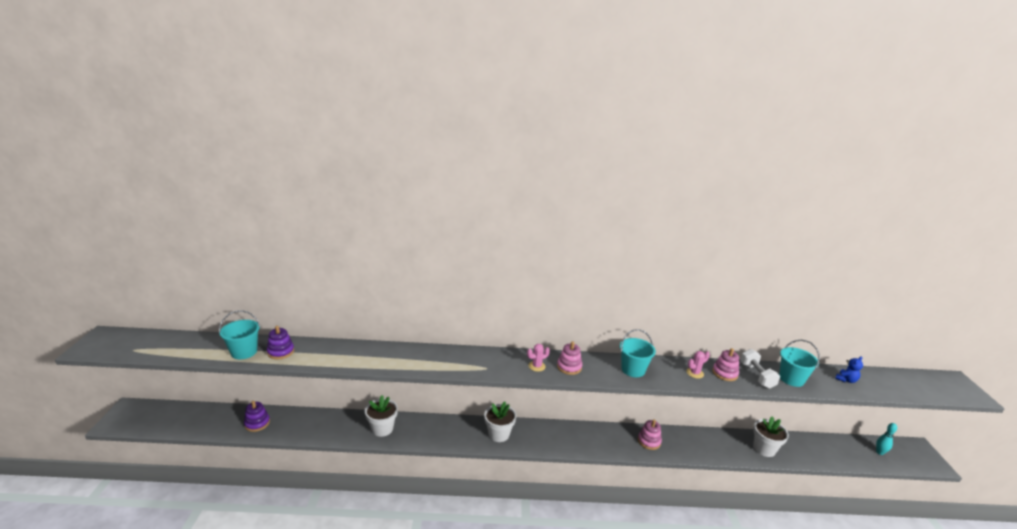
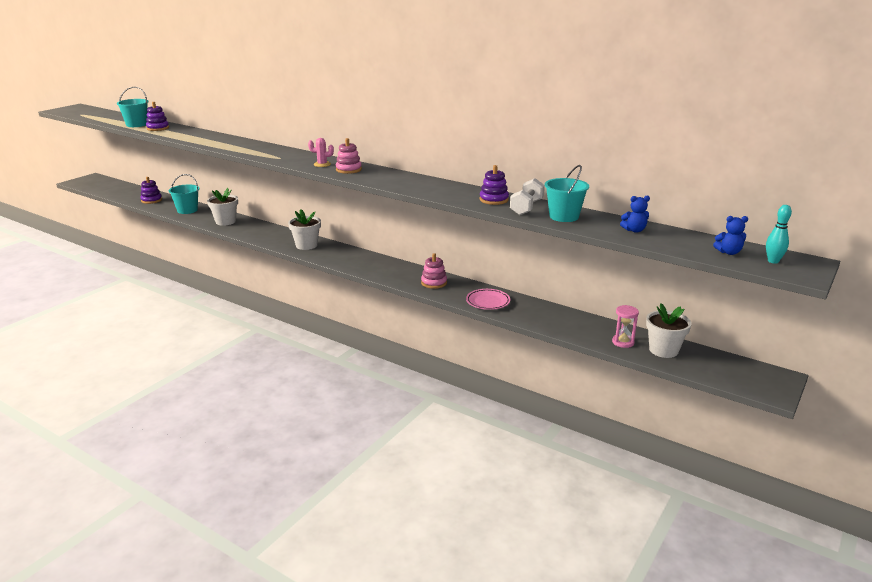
camera: 35 degrees right, 0 degrees up
(633, 370) = (403, 181): turquoise bucket -> turquoise bucket (187, 210)
(695, 373) = (461, 194): pink cactus -> none
(707, 447) = (488, 302): none -> pink plate
(724, 373) = (494, 200): pink stacking toy -> purple stacking toy
(764, 449) = (552, 319): white flower pot -> white flower pot (663, 350)
(824, 453) = (623, 342): none -> pink hourglass
(879, 452) = (706, 363): turquoise bowling pin -> turquoise bowling pin (773, 261)
(917, 385) = (729, 252): none -> blue teddy bear

